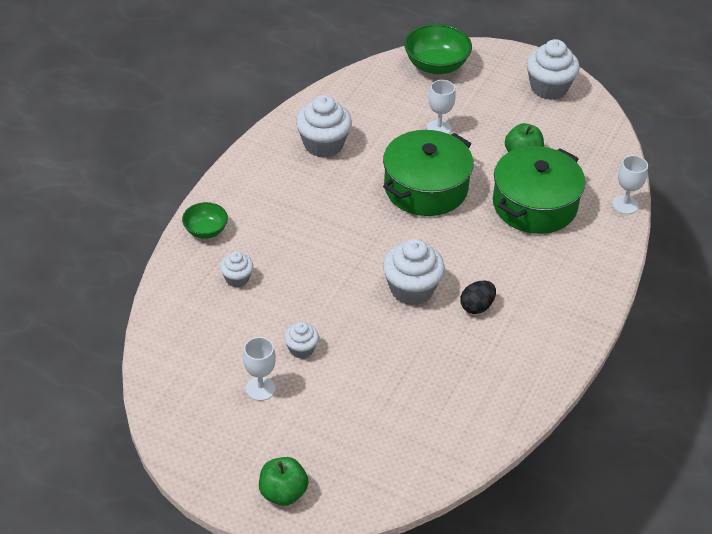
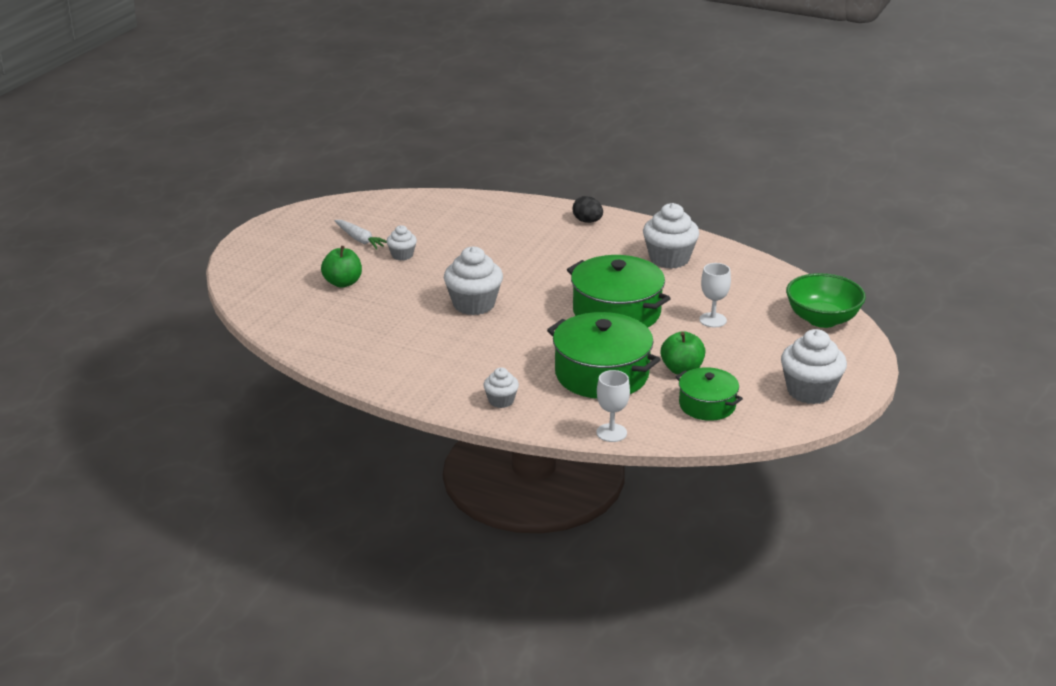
camera: 90 degrees right, 15 degrees down
(206, 230) = (541, 210): green bowl -> none
(237, 278) = (484, 226): white cupcake -> white cupcake (501, 401)
(260, 388) = (360, 240): white goblet -> white carrot
(283, 493) = (255, 252): green apple -> green apple (343, 283)
(477, 306) = (452, 337): black egg -> black egg (587, 221)
(576, 146) = (707, 405): none -> green pot

